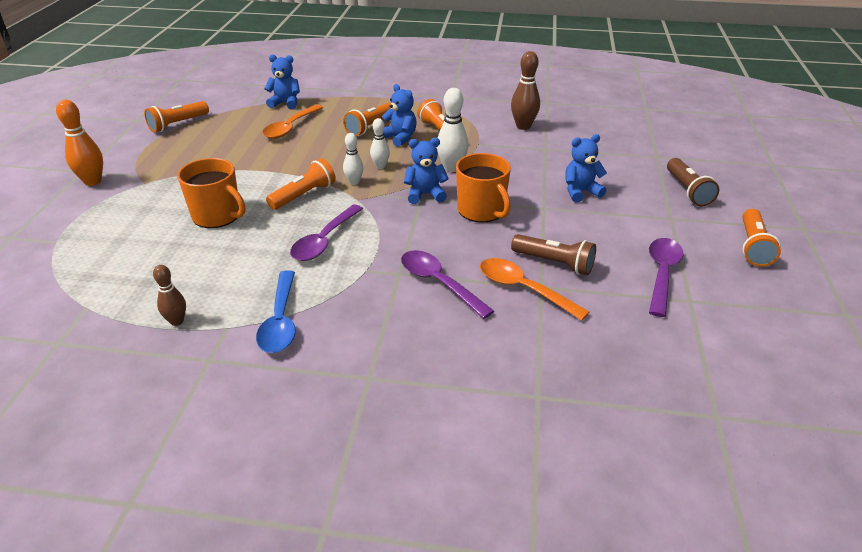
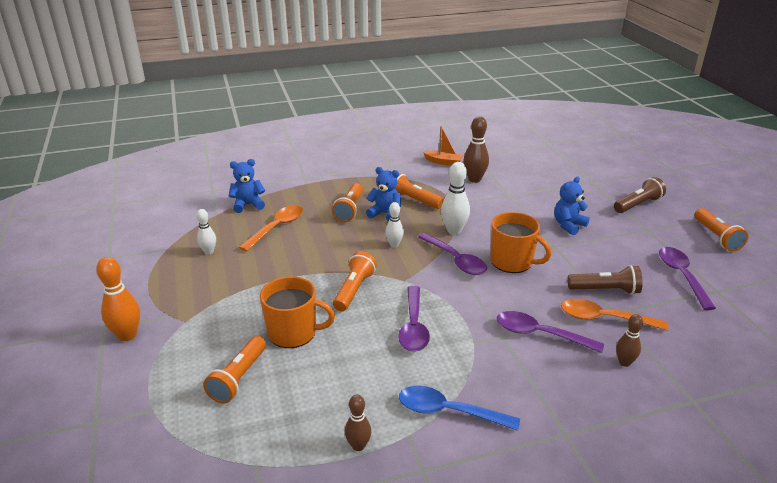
camera: 25 degrees left, 5 degrees down
(177, 124) = (158, 251): orange flashlight -> orange flashlight (238, 378)
(280, 321) = (449, 412): blue spoon -> blue spoon turned 135 degrees clockwise
(290, 127) = (277, 228): orange spoon -> orange spoon turned 150 degrees counterclockwise
(354, 182) = (386, 265): white bowling pin -> white bowling pin (208, 251)
(425, 194) = (455, 260): blue teddy bear -> purple spoon
(500, 335) = (624, 362): none -> brown bowling pin
(507, 104) = (443, 162): none -> orange boat
(687, 190) = (638, 204): brown flashlight -> brown flashlight turned 90 degrees counterclockwise

